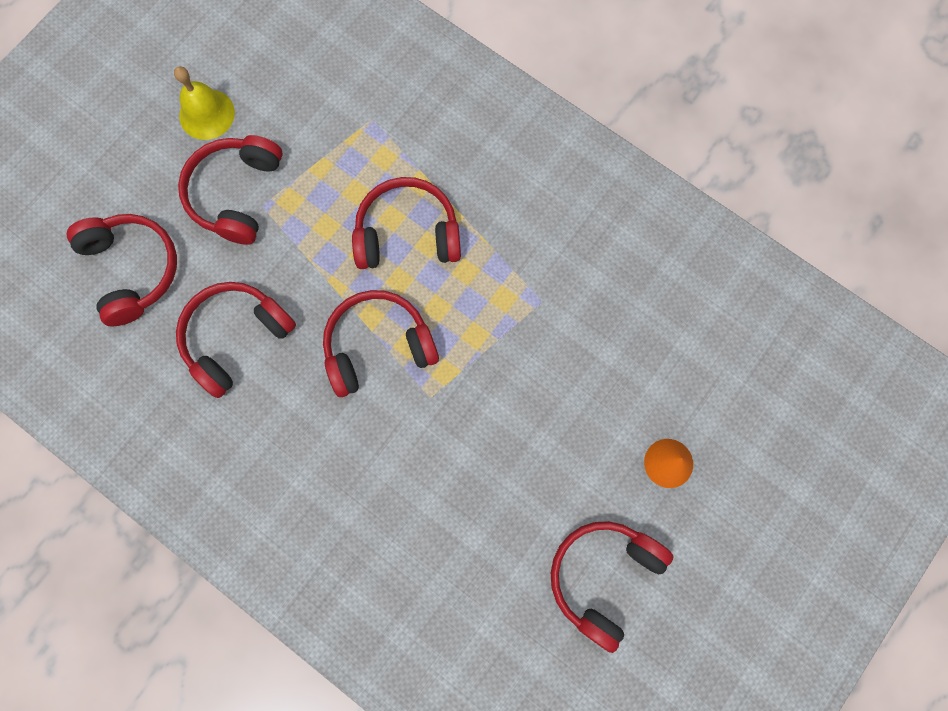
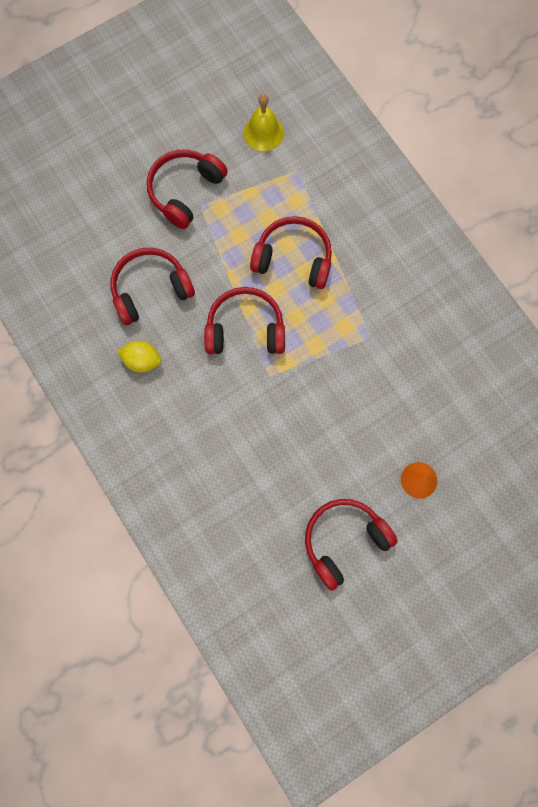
camera: 20 degrees right, 0 degrees up
(132, 270) = (97, 219): red headphones -> none
(207, 114) = (184, 129): yellow bell -> yellow bell (263, 132)
(257, 436) = (142, 360): none -> yellow lemon

